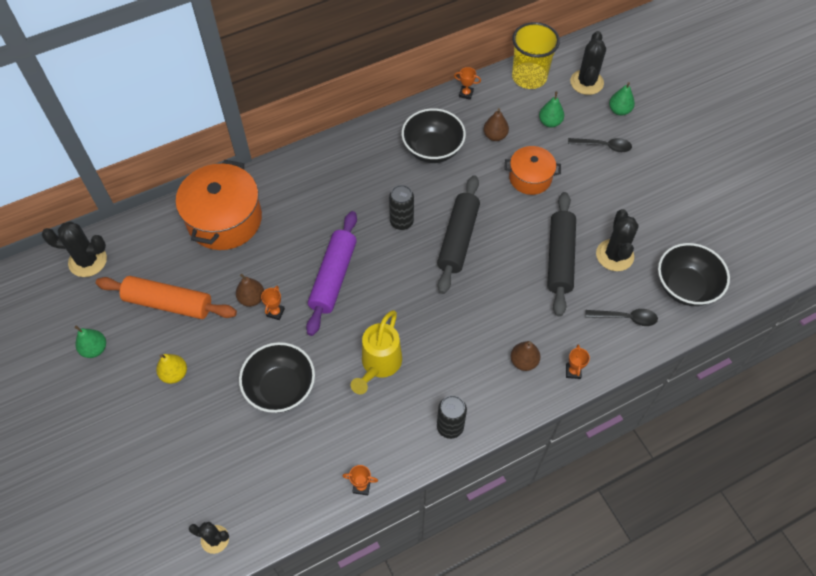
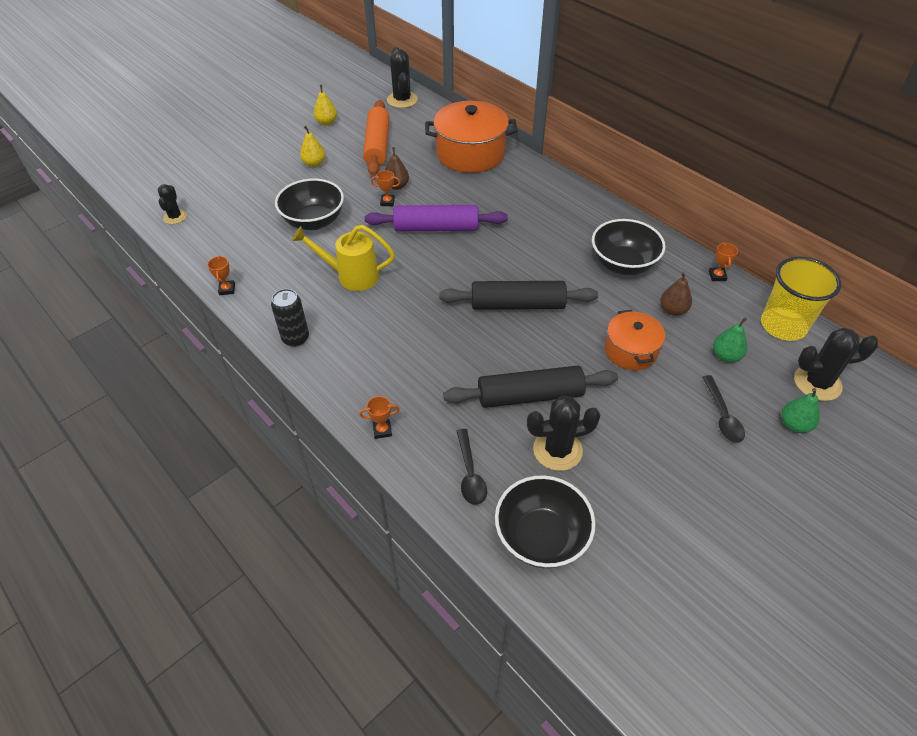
camera: 75 degrees right, 10 degrees down
(95, 349) = (326, 122): green pear -> yellow pear
(401, 222) = (519, 259): black can -> none
(523, 361) = (383, 384): brown pear -> none

